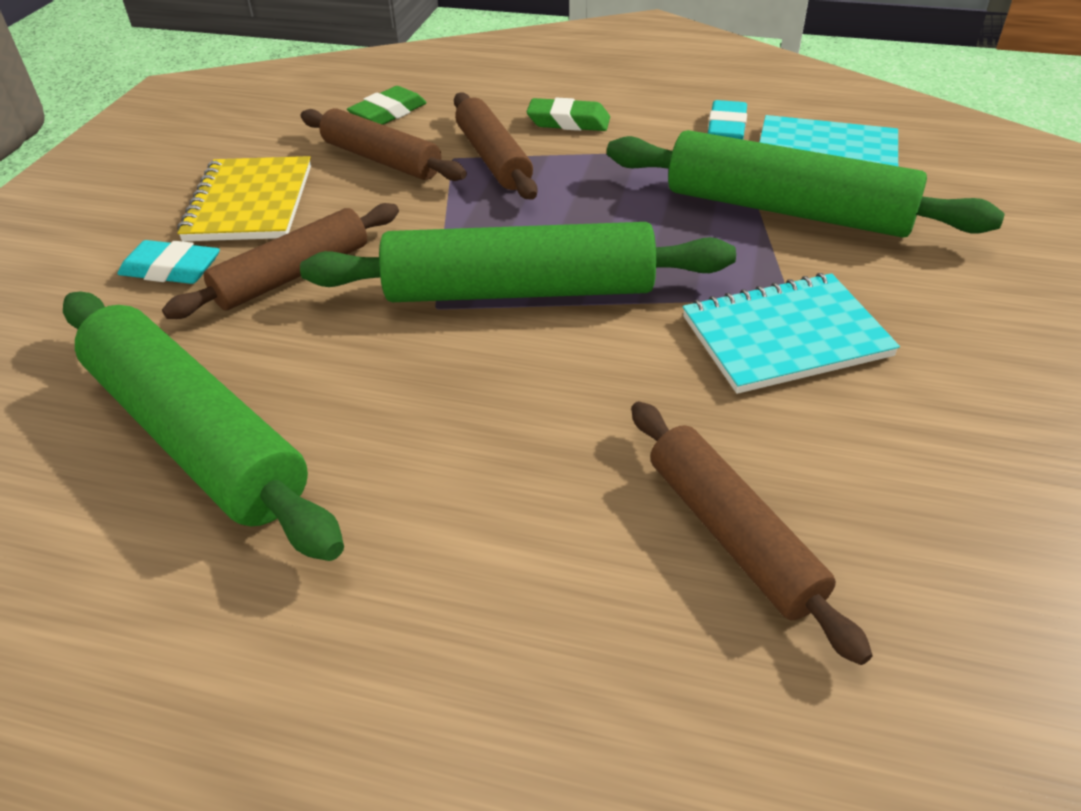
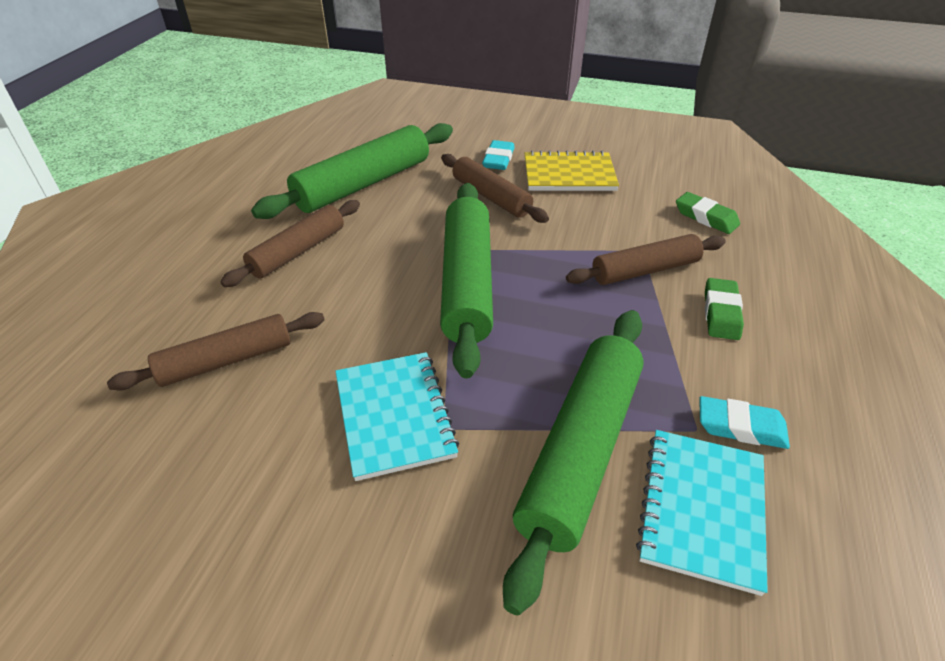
camera: 90 degrees right, 0 degrees up
(381, 159) = (632, 219): brown rolling pin -> brown rolling pin (298, 251)

